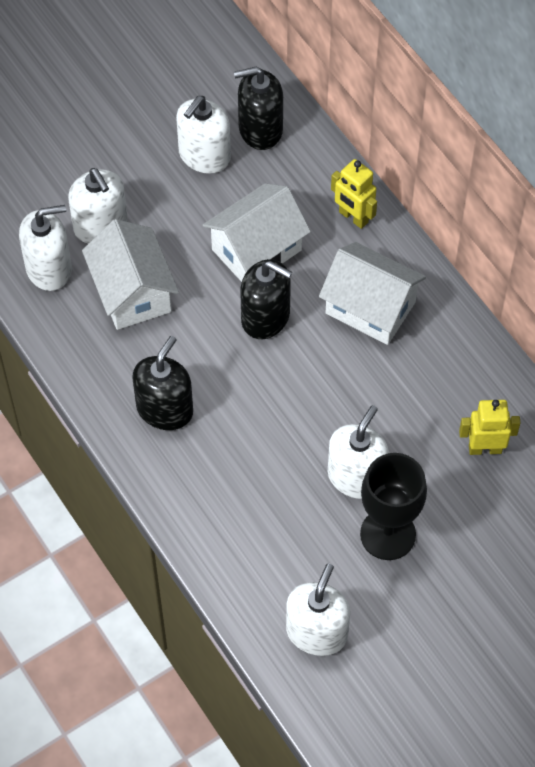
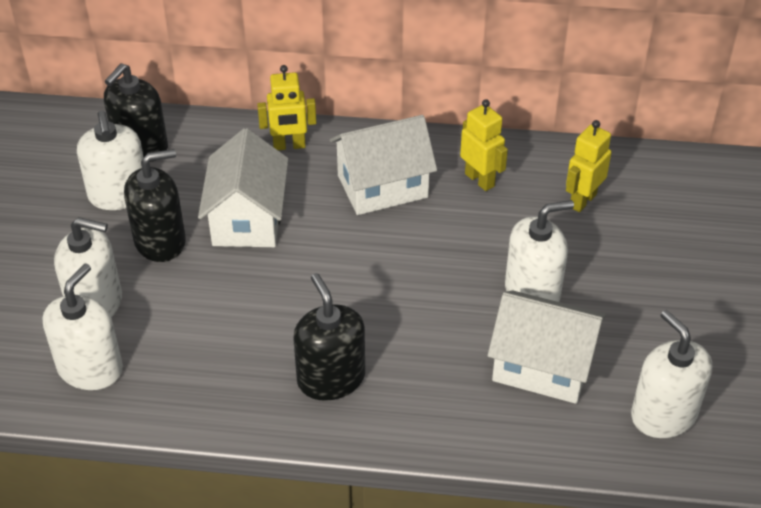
camera: 50 degrees left, 15 degrees down
(132, 292) = (188, 325): white house -> white house (542, 366)
(265, 317) = (317, 253): black soap dispenser -> black soap dispenser (160, 241)
(356, 477) = (532, 292): white soap dispenser -> white soap dispenser turned 90 degrees clockwise
(388, 534) = (607, 306): black goblet -> none
(440, 365) = (480, 180): none -> yellow robot

